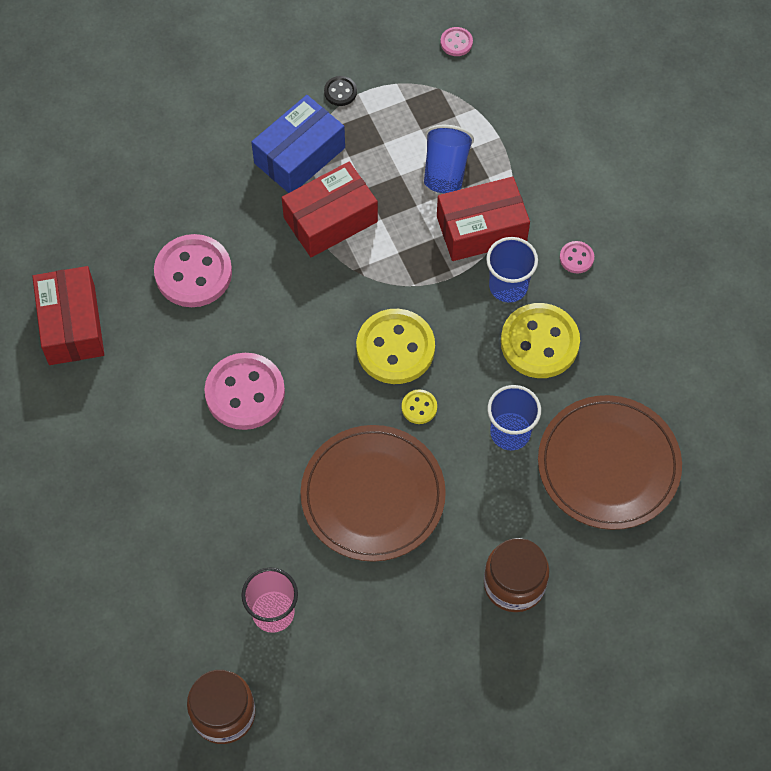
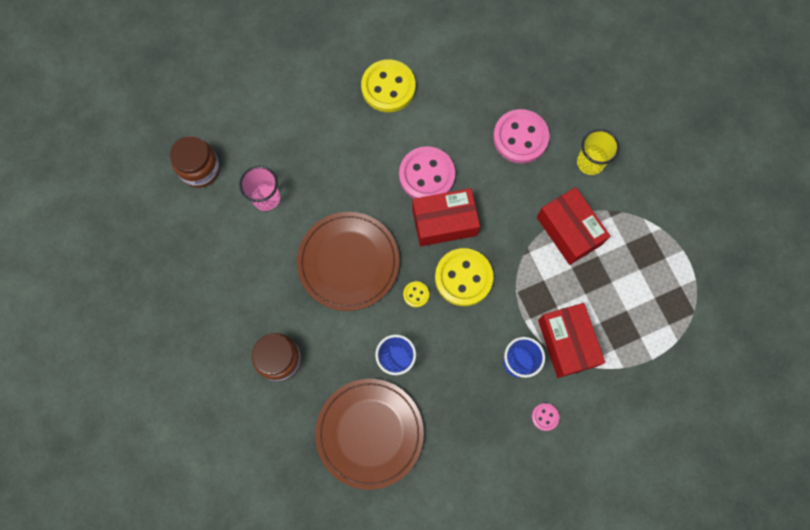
camera: 90 degrees right, 10 degrees up
(72, 325) = (477, 62): red box -> red box (444, 222)
(234, 190) = (590, 162): none -> yellow cup
(299, 155) = (623, 207): blue box -> none
(340, 92) = (683, 236): black button -> none
(445, 170) = (618, 316): blue cup -> none
(456, 42) = (739, 326): pink button -> none
(539, 342) = (470, 385): yellow button -> yellow button (388, 87)

